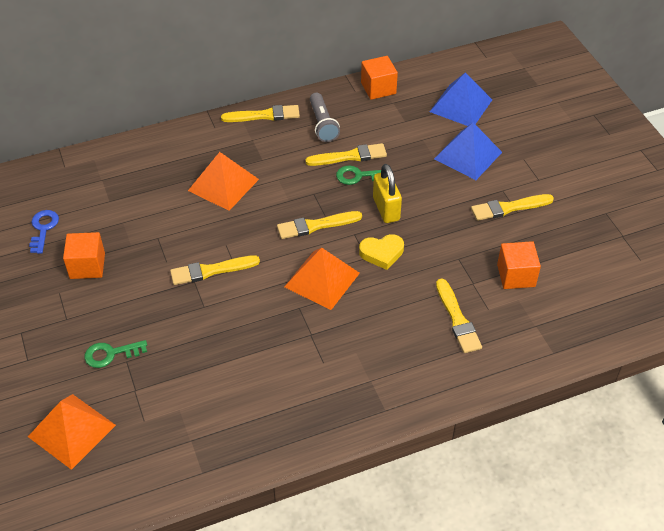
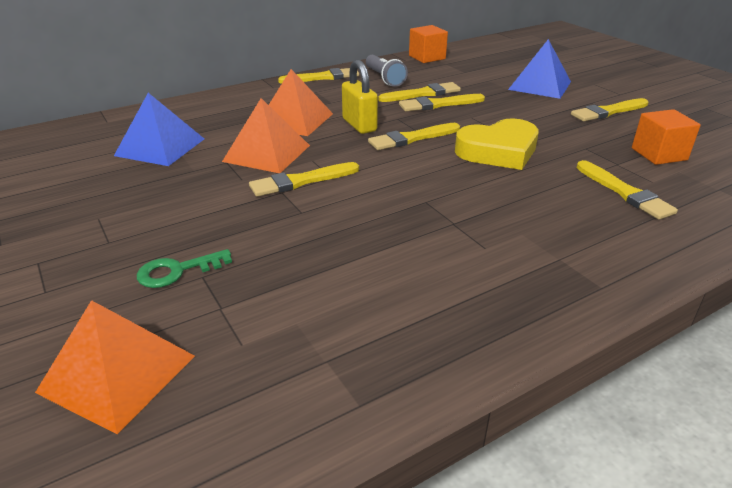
camera: 10 degrees left, 15 degrees down
(43, 228) = (78, 166): blue key -> none
(87, 266) = (137, 191): orange cube -> none
(322, 279) = (441, 176): orange pyramid -> orange pyramid (267, 153)
(358, 176) = (438, 104): green key -> yellow brush
(382, 253) = (498, 151): yellow heart -> yellow heart, size x1.62
(386, 209) = (482, 122): yellow padlock -> yellow padlock (359, 125)
(461, 105) = (510, 61): blue pyramid -> blue pyramid (160, 147)

